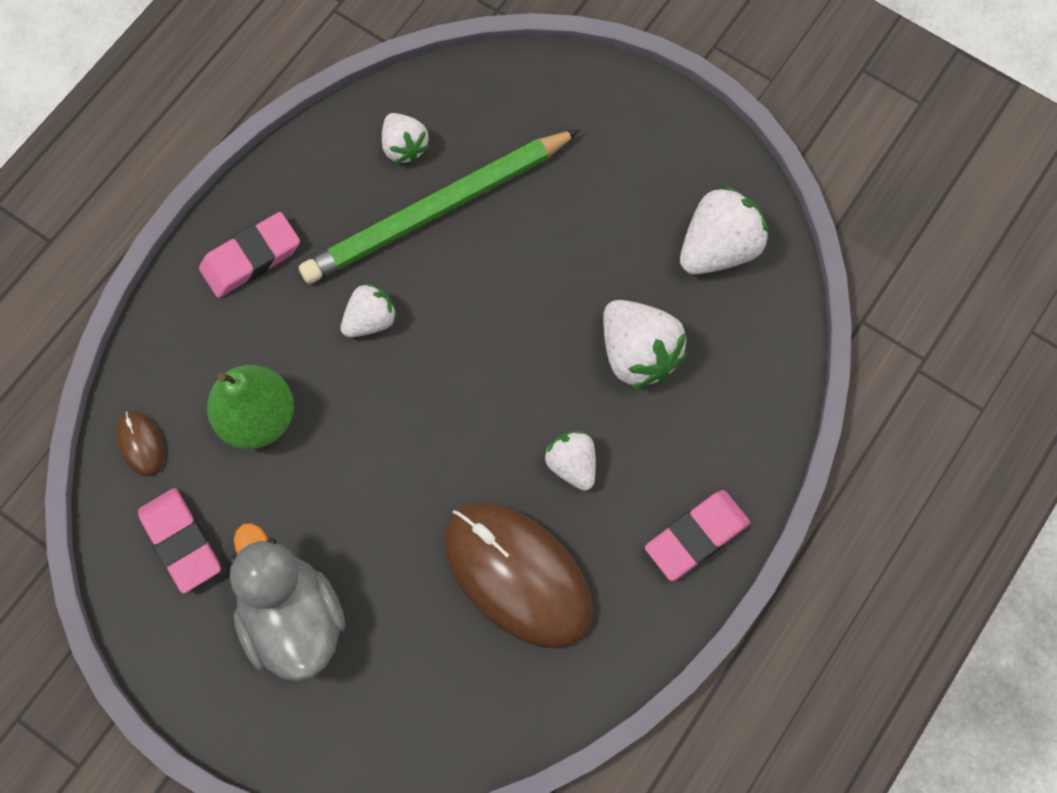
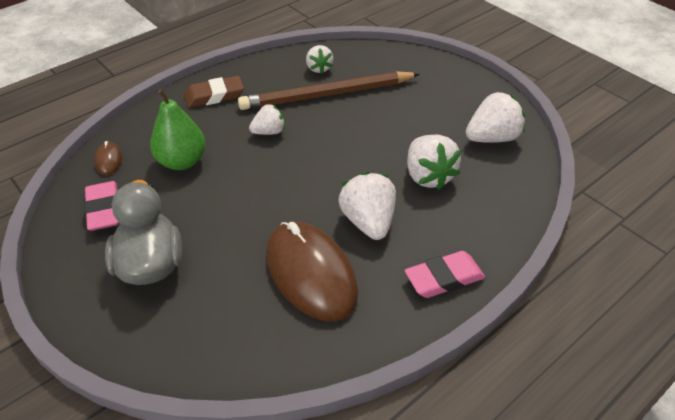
camera: 15 degrees right, 25 degrees down
(251, 258) = (214, 96): pink eraser -> brown eraser
(438, 210) = (327, 95): green pencil -> brown pencil
(572, 464) = (368, 221): white strawberry -> white strawberry, size x1.62

